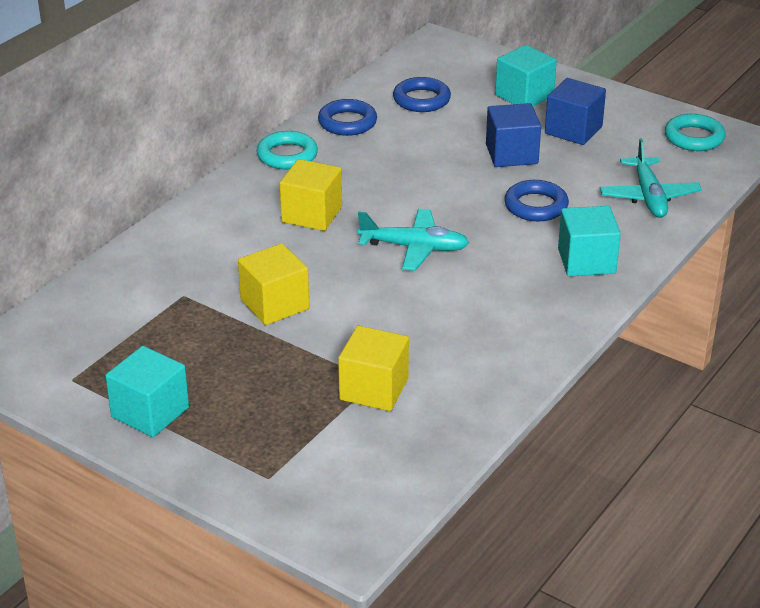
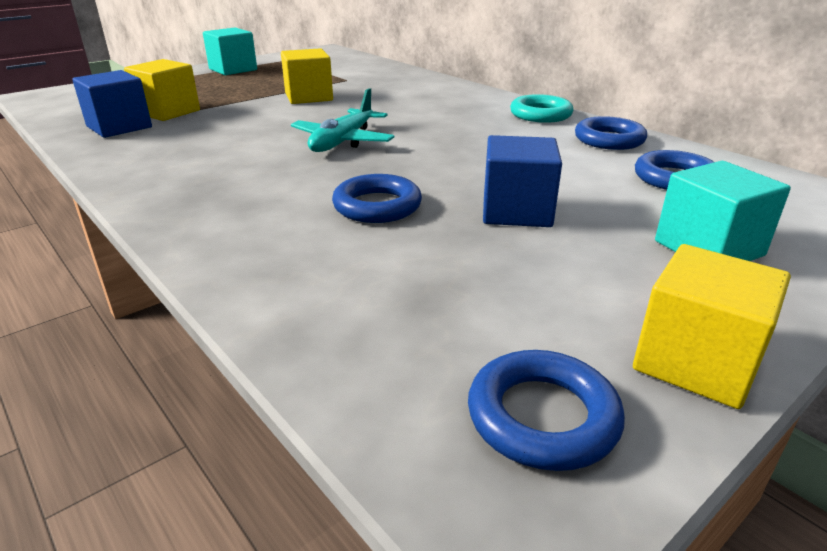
camera: 105 degrees right, 5 degrees down
(311, 214) = (429, 114): yellow cube -> yellow cube (696, 362)
(573, 130) = (586, 270): blue cube -> blue cube (119, 127)
(586, 261) = (230, 215): turquoise cube -> none
(649, 197) = (342, 296): turquoise plane -> none
(694, 138) = (542, 417): turquoise ring -> blue ring

